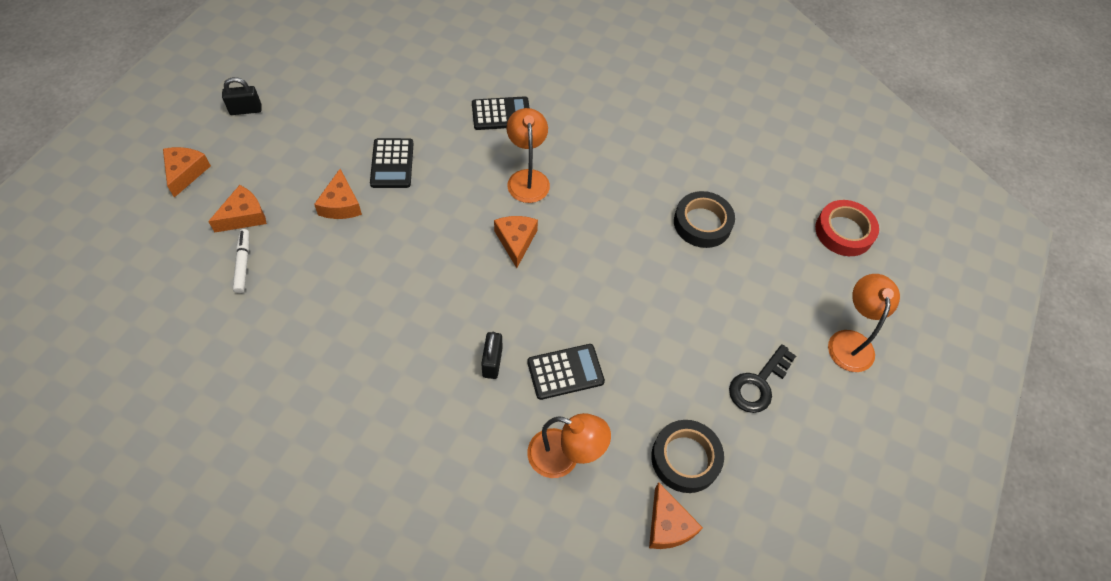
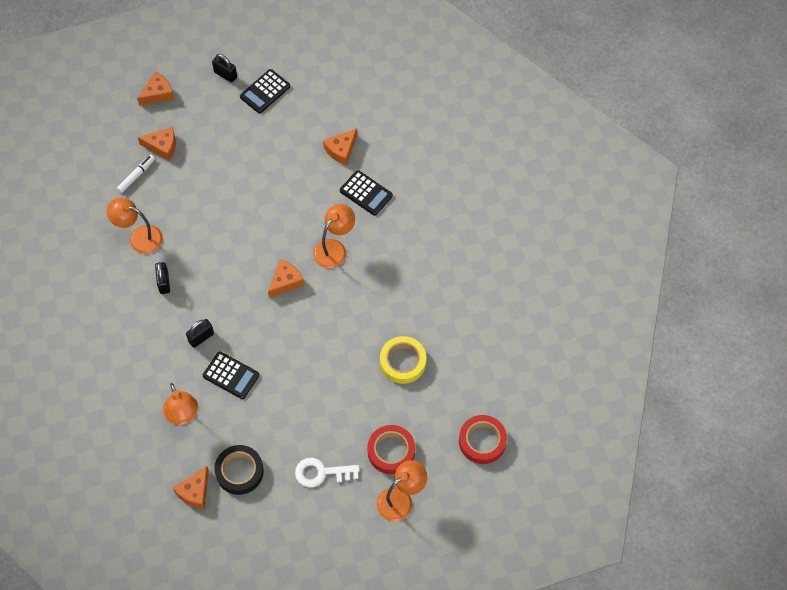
camera: 50 degrees right, 5 degrees up
(312, 320) = (139, 237): none -> orange lamp
(341, 204) = (217, 180): orange cheese -> orange cheese (341, 150)
(390, 342) = (164, 283): none -> black padlock
(392, 164) = (269, 176): black calculator -> black calculator (265, 91)
(702, 223) = (403, 362): black tape -> yellow tape
(758, 384) = (321, 473): black key -> white key
(789, 307) = (391, 451): none -> red tape

